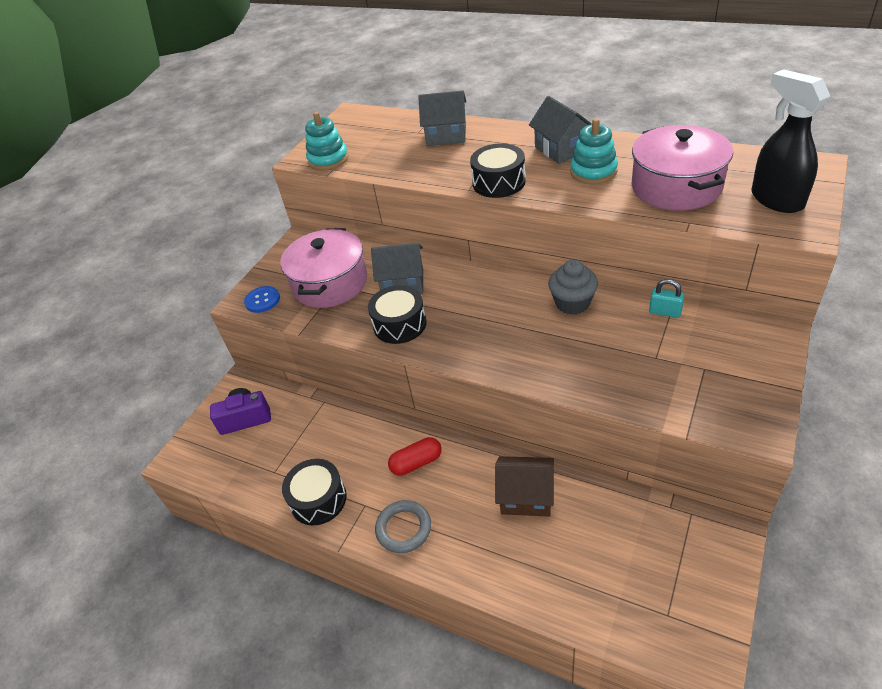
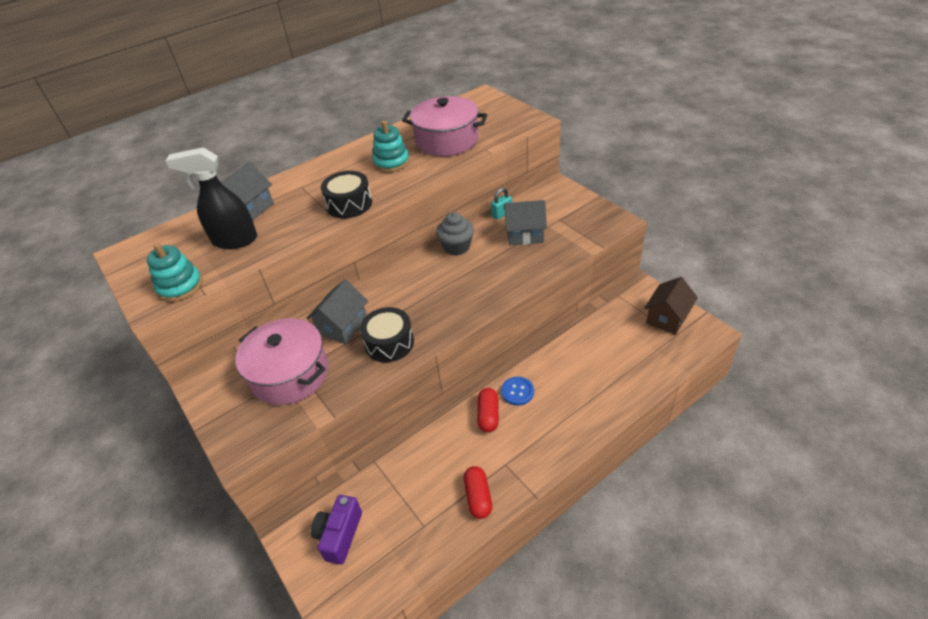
camera: 65 degrees left, 0 degrees up
(262, 300) = (257, 434): blue button -> blue button (517, 392)
(318, 499) = (478, 497): black drum -> red capsule
(403, 528) = (543, 445): grey ring -> none
(526, 496) = (559, 363): brown house -> brown house (667, 318)
(561, 149) = (348, 165): grey house -> grey house (525, 234)
(776, 199) = (498, 117): black spray bottle -> black spray bottle (234, 240)

